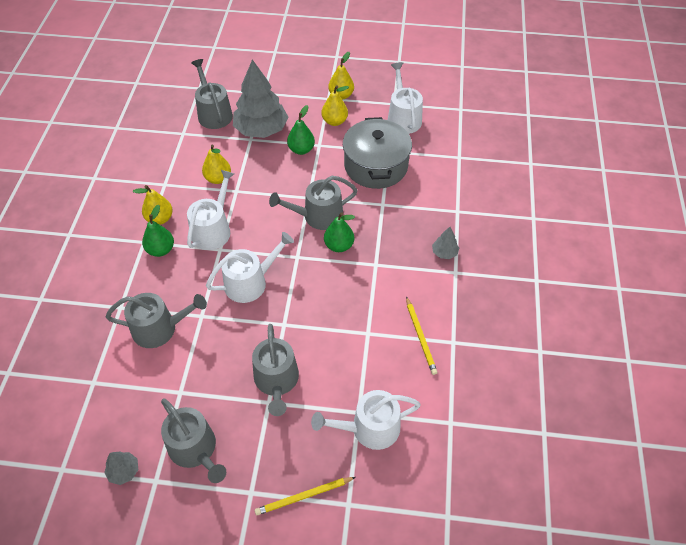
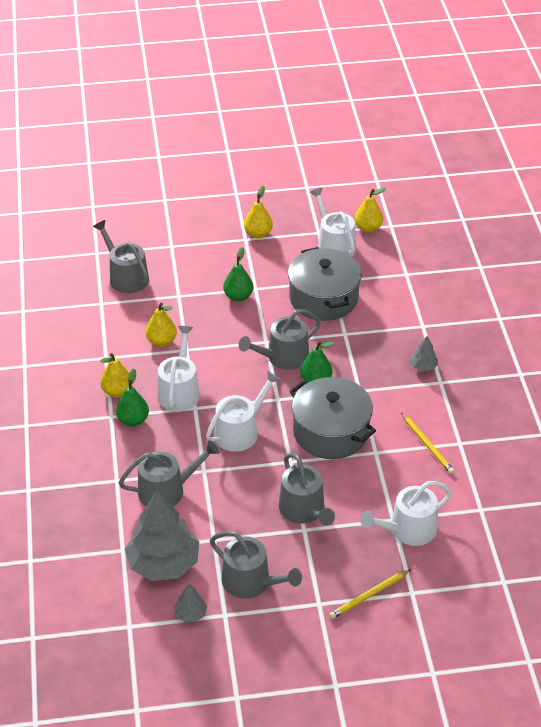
camera: 15 degrees left, 10 degrees down
(261, 130) = (186, 284): grey tree -> grey tree (163, 563)
(333, 302) = (331, 432): none -> grey pot
(334, 121) = (262, 261): yellow pear -> yellow pear (368, 228)

